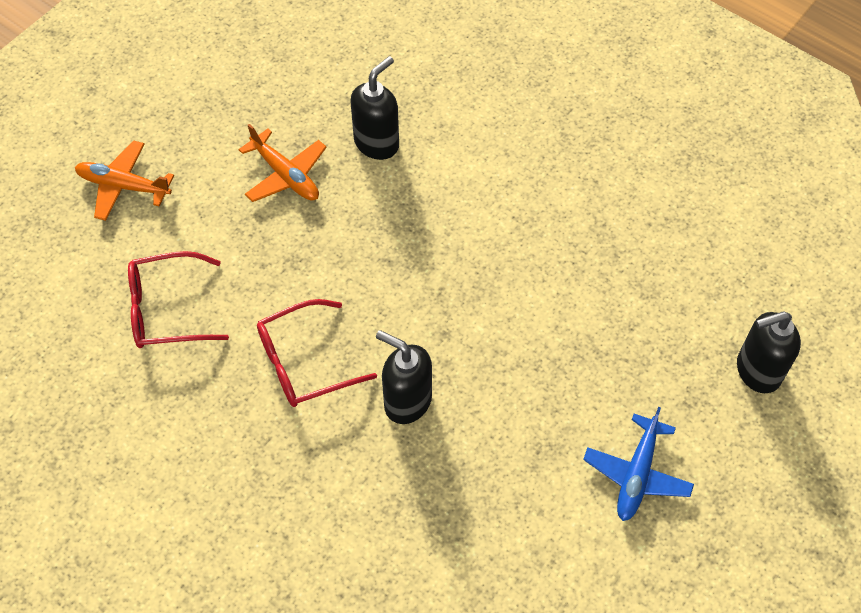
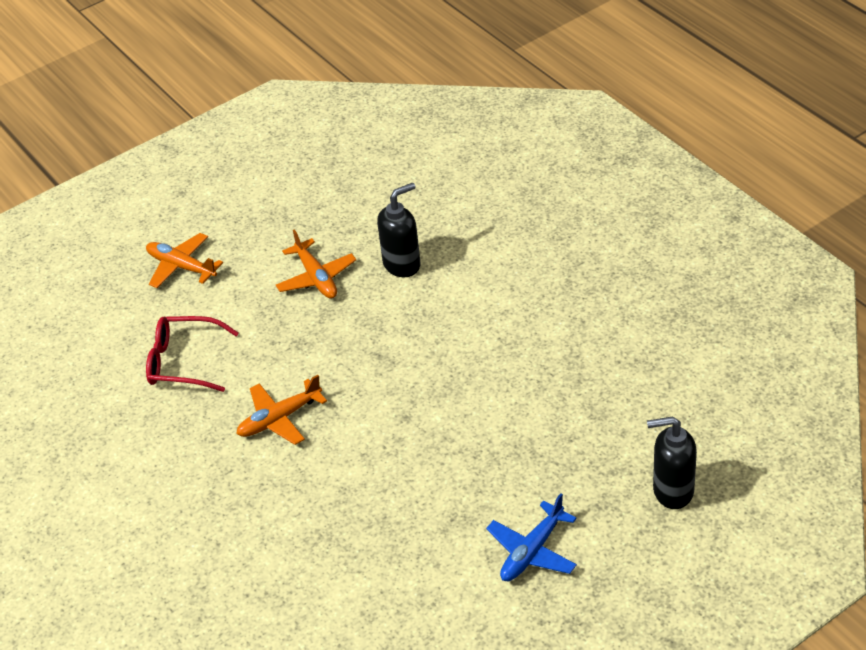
camera: 20 degrees right, 15 degrees down
(303, 363) = (279, 419): red glasses -> orange plane
(407, 401) = (354, 462): black soap dispenser -> none

